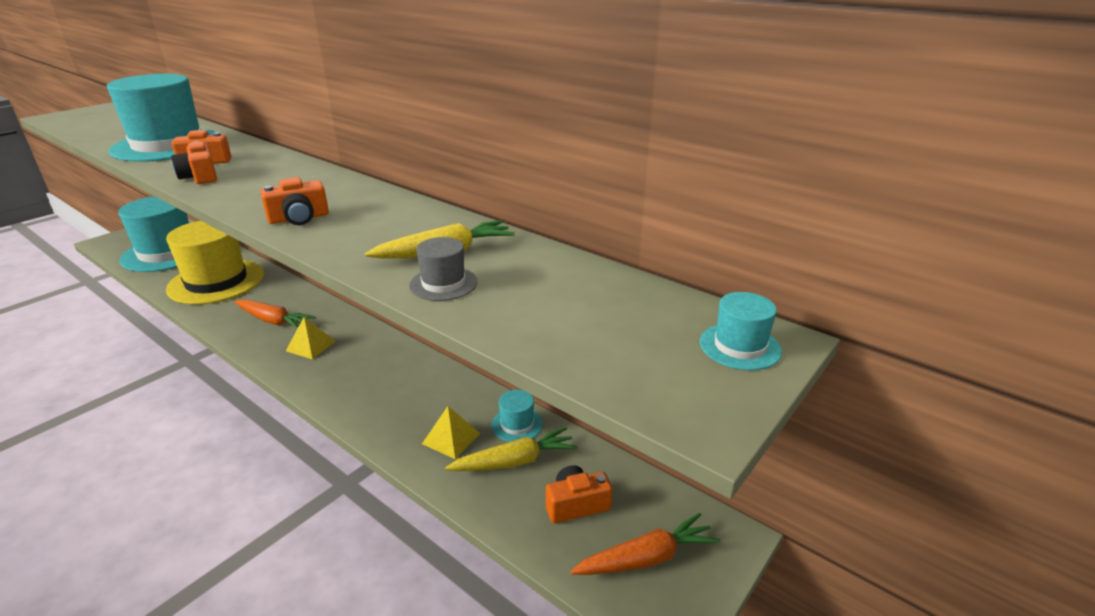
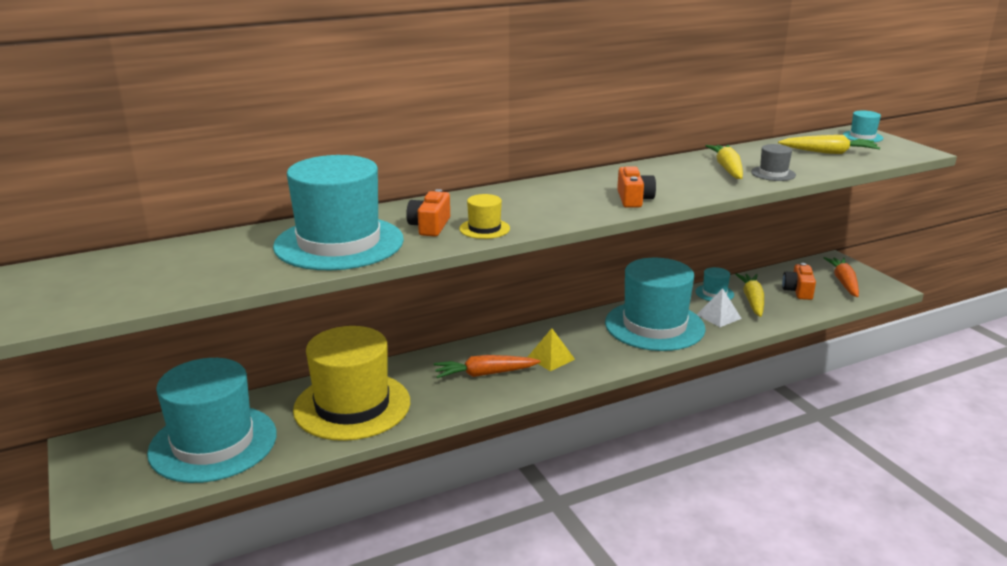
camera: 65 degrees left, 5 degrees down
(200, 177) = (484, 229): orange camera -> yellow hat
(273, 321) = (485, 374): orange carrot -> orange carrot turned 150 degrees counterclockwise
(404, 394) = (654, 326): none -> turquoise hat
(451, 438) = (719, 316): yellow pyramid -> white pyramid
(596, 319) = (829, 152): none -> yellow carrot

